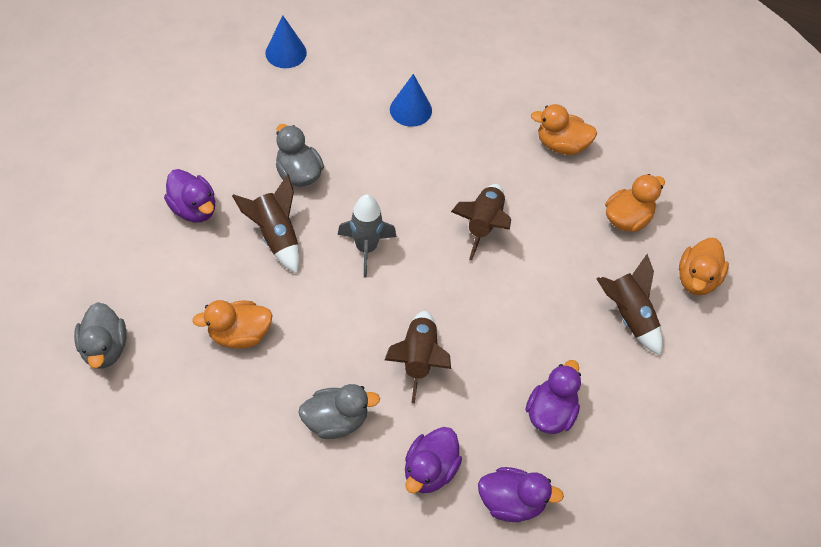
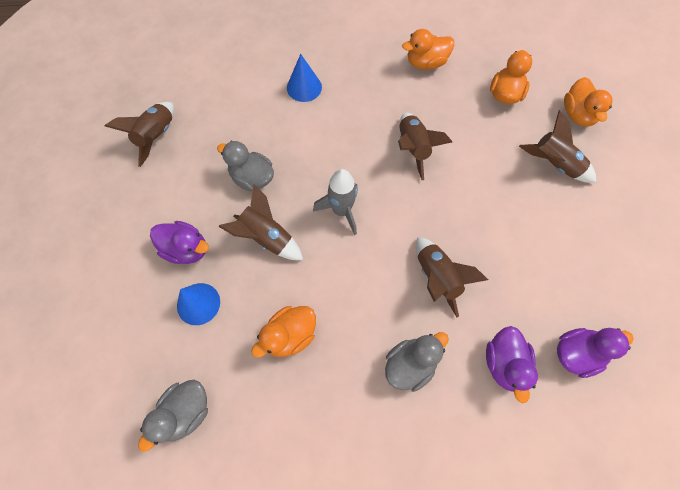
camera: 25 degrees left, 10 degrees up
(105, 348) = (185, 412): grey duck -> grey duck turned 75 degrees clockwise
(231, 90) = (157, 137): none -> brown rocket
(286, 52) = (181, 87): blue cone -> blue cone (198, 303)
(550, 412) = (554, 266): purple duck -> none

